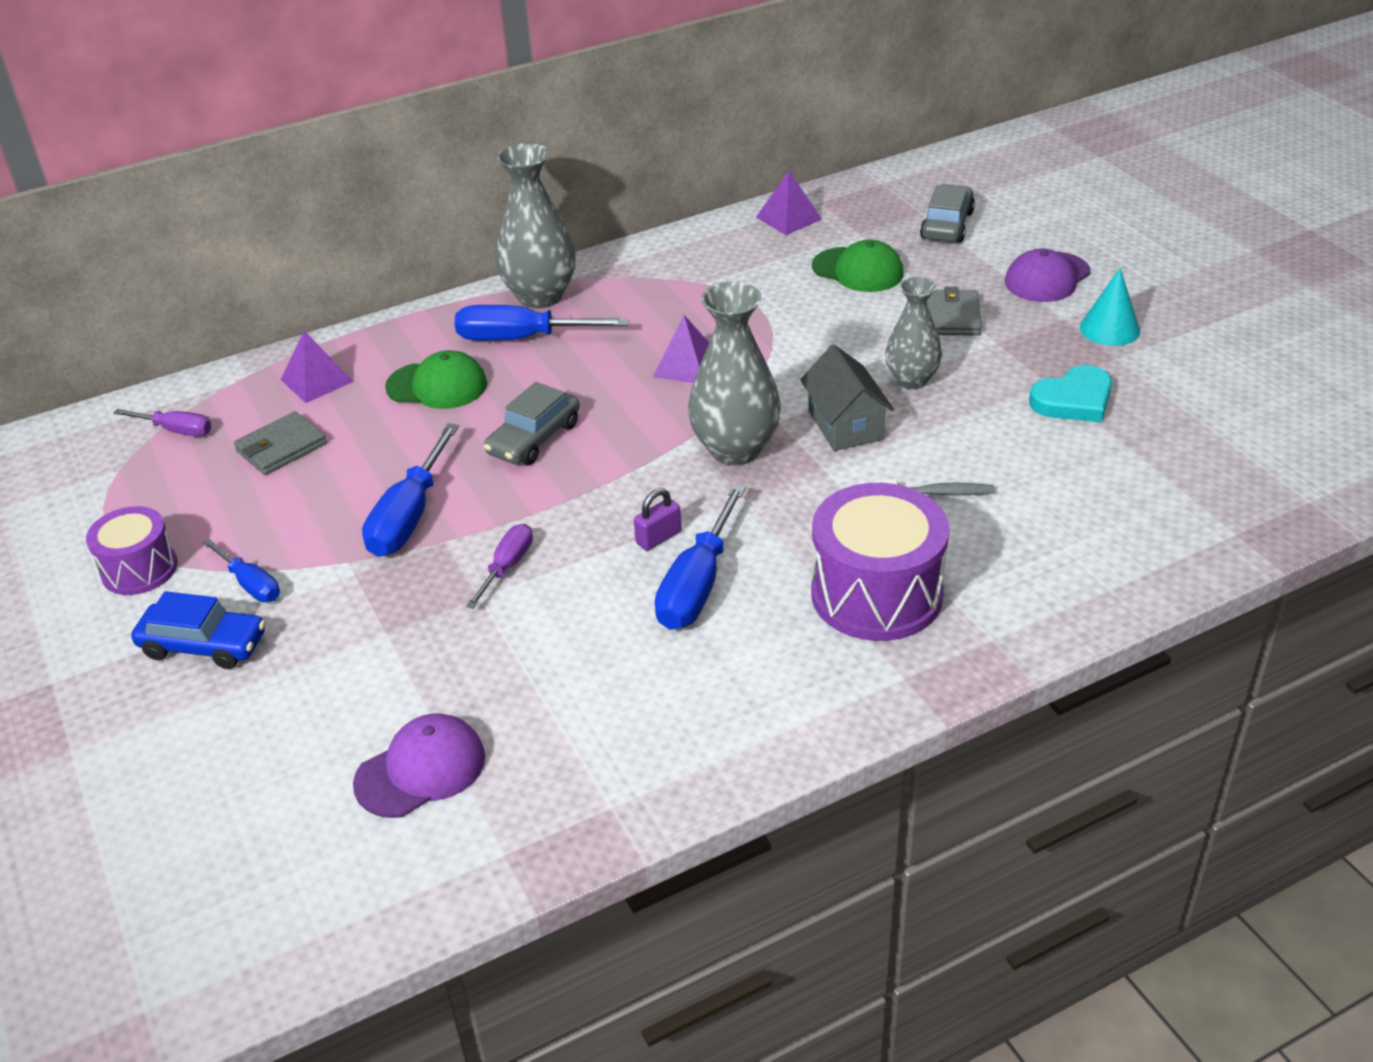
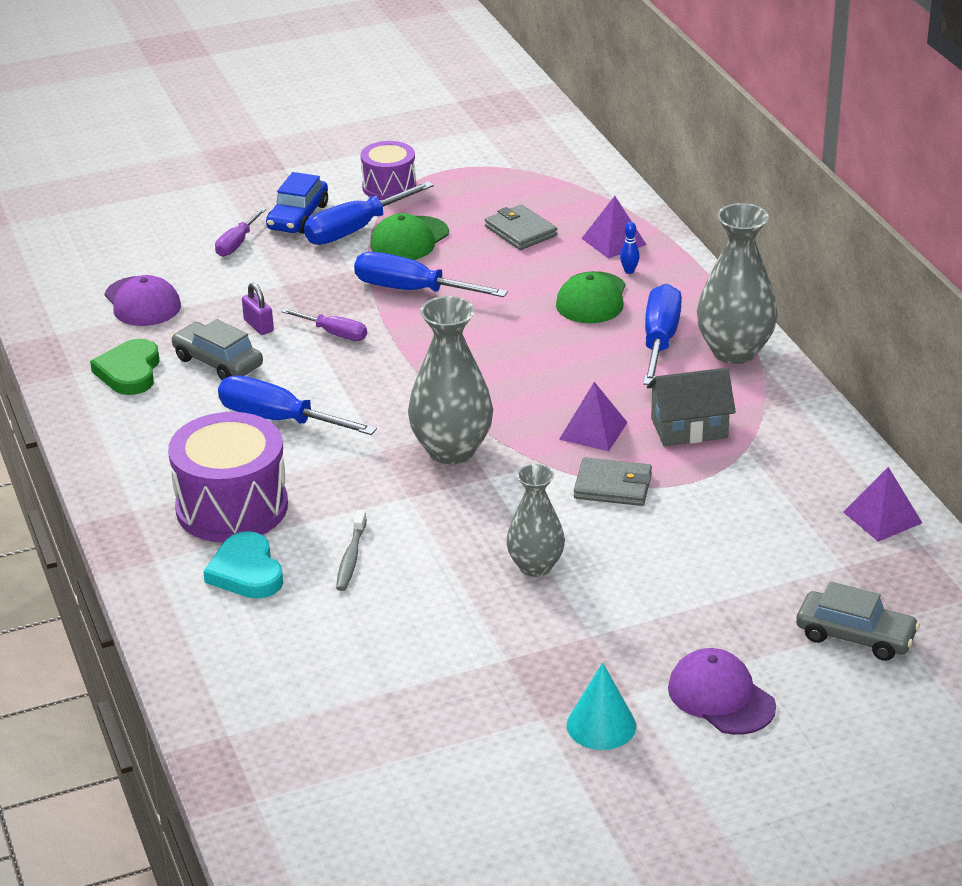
camera: 95 degrees right, 5 degrees down
(176, 430) = (557, 185): purple screwdriver -> purple screwdriver (237, 243)
(250, 584) = (356, 229): blue screwdriver -> blue screwdriver, size x1.71
(382, 366) = (629, 271): none -> blue bowling pin
(534, 439) = (498, 346): grey car -> grey car (218, 362)
(603, 745) = (129, 372): none -> green heart
(658, 537) = (343, 404): purple padlock -> purple padlock (258, 326)
(845, 425) = (470, 516): grey house -> grey house (689, 428)
(858, 270) = (757, 555): green cap -> green cap (409, 240)
(951, 317) = (648, 610): grey wallet -> grey wallet (613, 486)
(1073, 400) = (471, 670): turquoise heart -> turquoise heart (246, 572)

